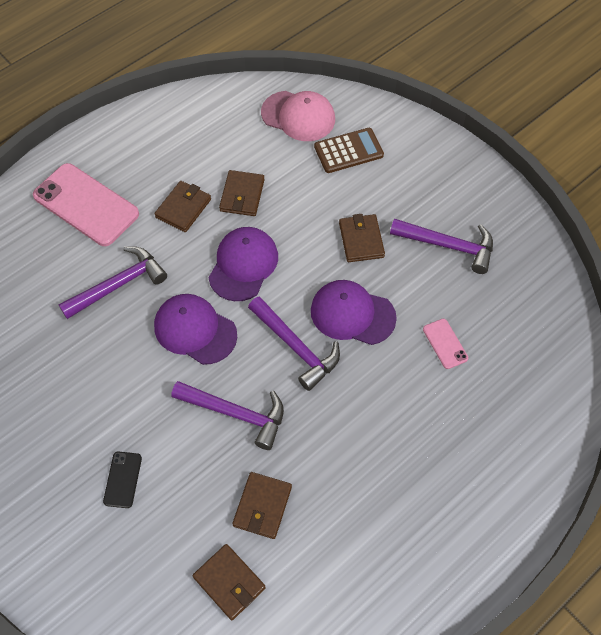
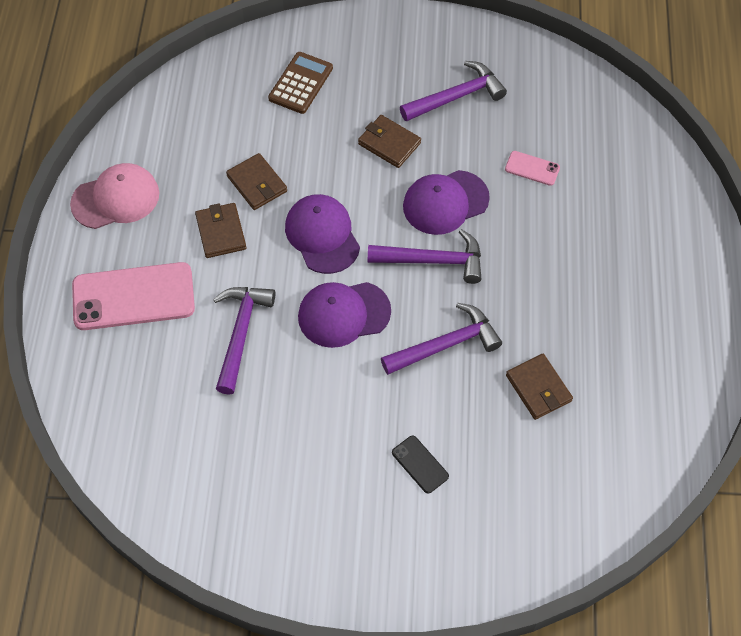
camera: 45 degrees left, 0 degrees up
(229, 582) = (575, 457): brown wallet -> none
(298, 116) = (227, 86): pink cap -> pink cap (116, 198)

